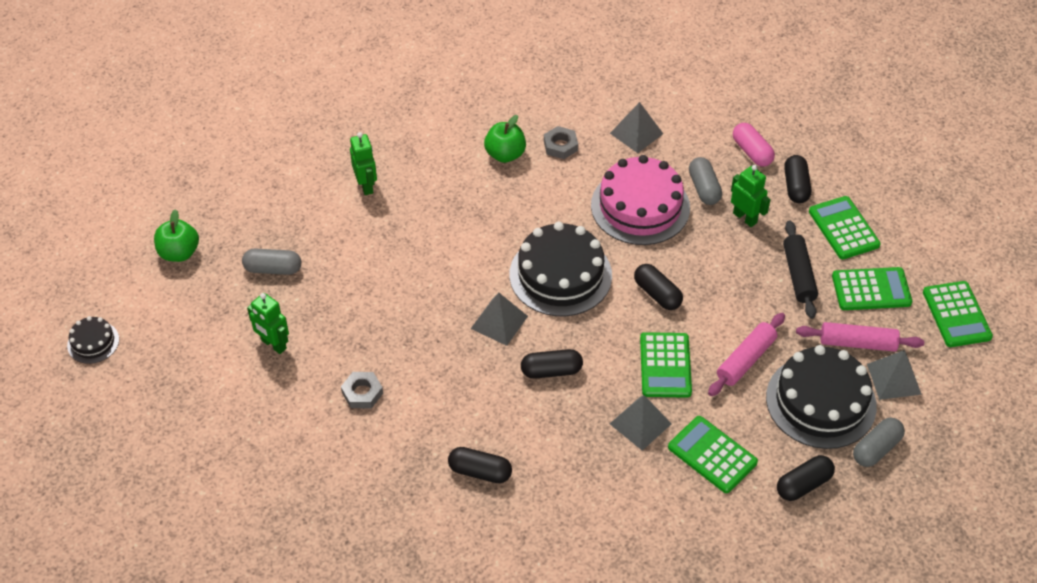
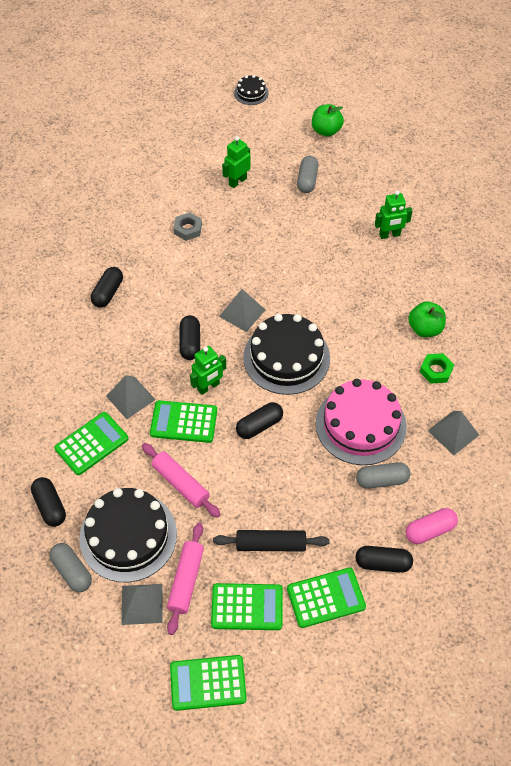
camera: 95 degrees right, 5 degrees up
(560, 146) = (436, 370): grey nut -> green nut
(745, 218) = (343, 510): green robot -> green robot (208, 387)
(871, 290) = (247, 607): green calculator -> green calculator turned 90 degrees counterclockwise

